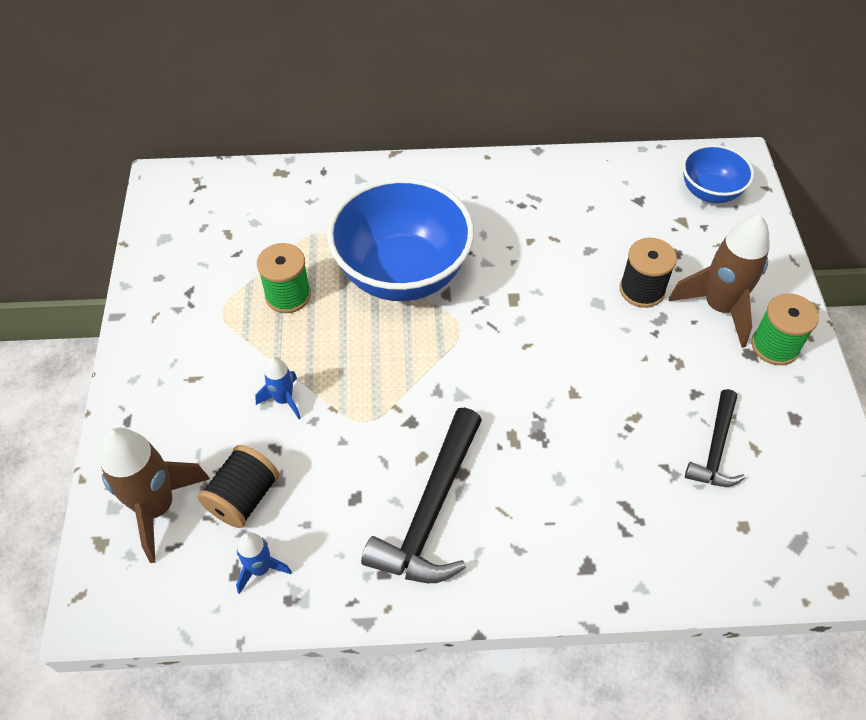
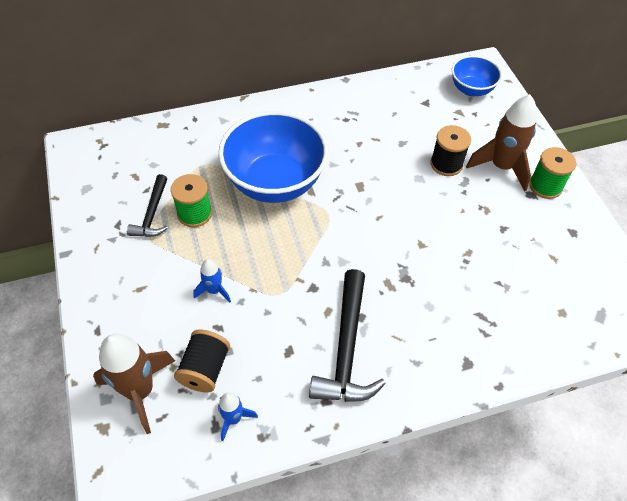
camera: 15 degrees left, 0 degrees up
(715, 449) = (528, 263): black hammer -> black hammer (152, 214)

